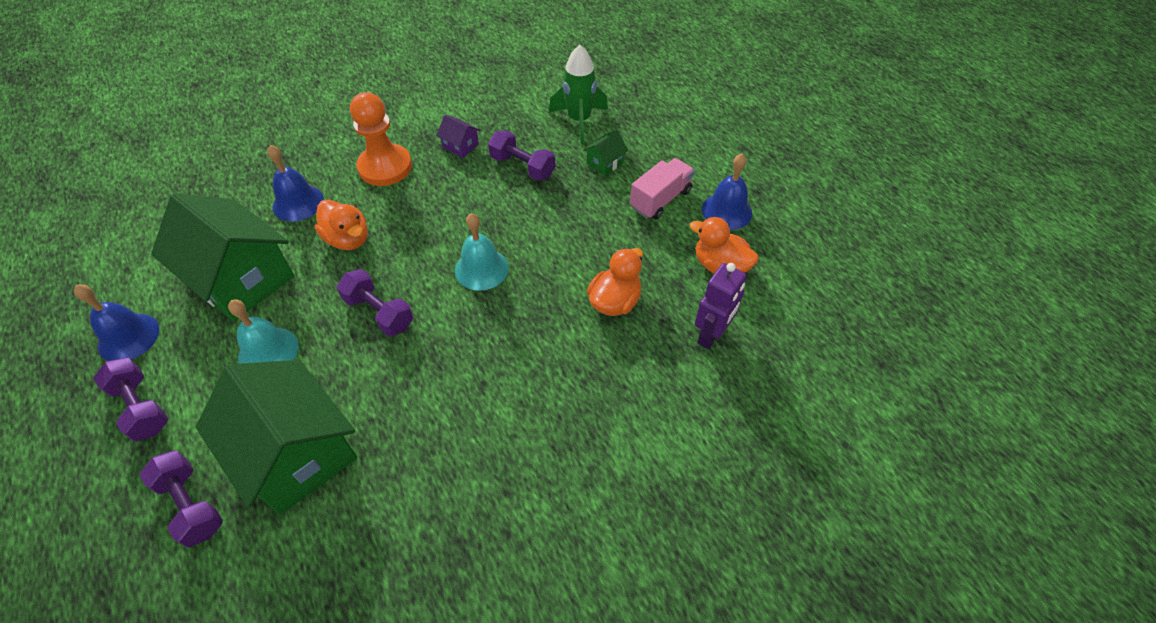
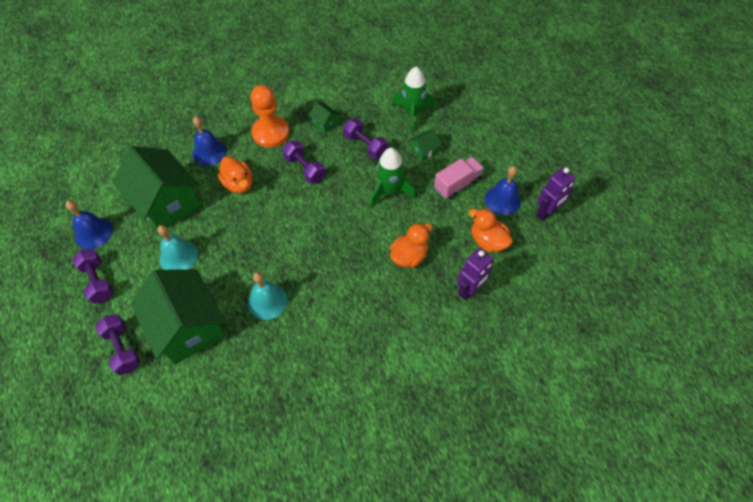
camera: 10 degrees right, 5 degrees up
(379, 312) = (252, 240): purple dumbbell -> purple dumbbell (305, 169)
(460, 146) = (325, 123): purple house -> green house
(481, 269) = (324, 219): turquoise bell -> turquoise bell (267, 301)
(568, 221) = (389, 192): none -> green rocket
(790, 219) = (546, 213): none -> purple robot

